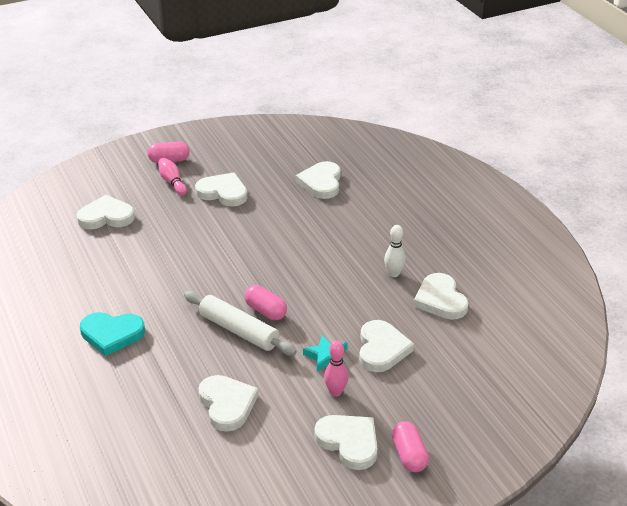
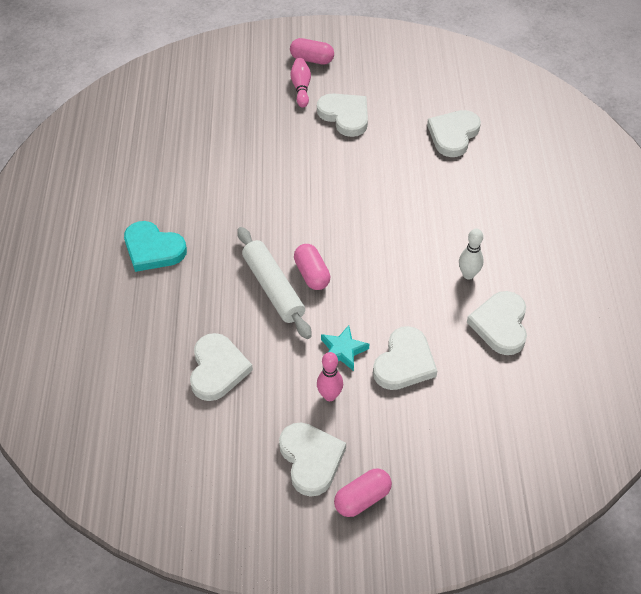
camera: 25 degrees right, 15 degrees up
(106, 216) = (217, 110): white heart -> none
(409, 455) = (362, 499): pink capsule -> pink capsule turned 45 degrees clockwise

